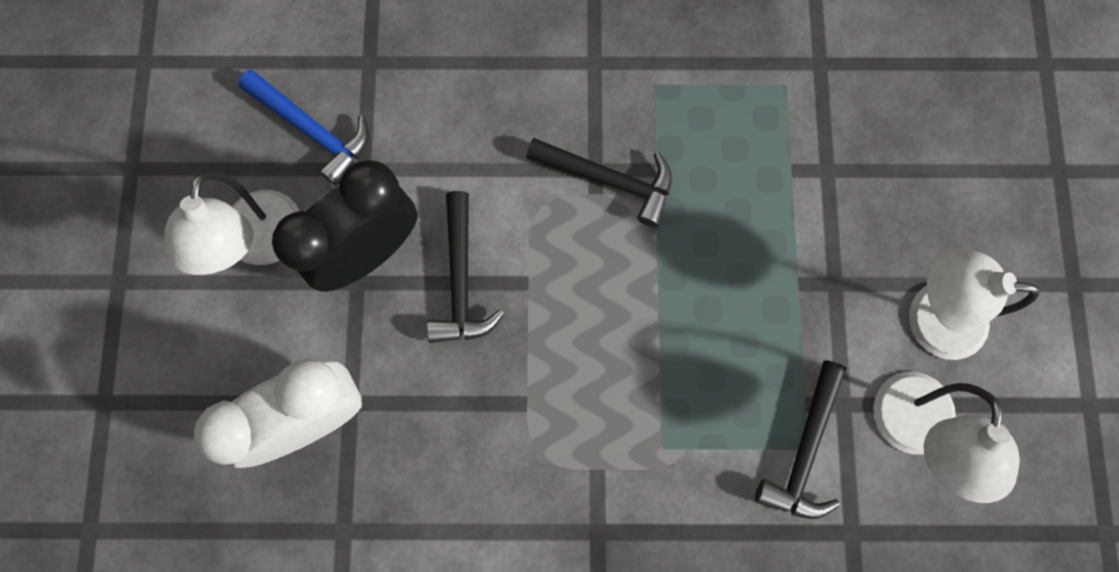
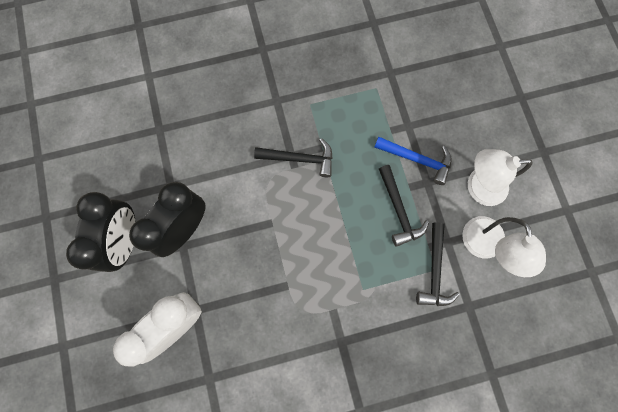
camera: 15 degrees left, 0 degrees up
(260, 245) = (126, 240): white lamp -> black clock
(312, 130) = (138, 172): blue hammer -> blue hammer (417, 160)
(461, 280) = (237, 230): black hammer -> black hammer (398, 210)

